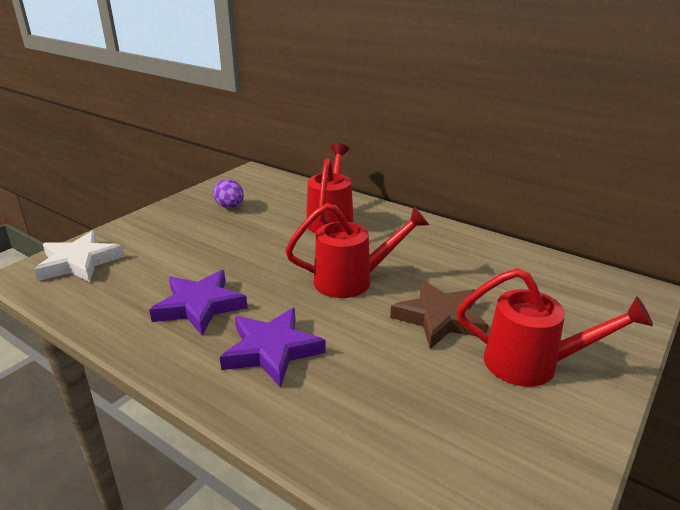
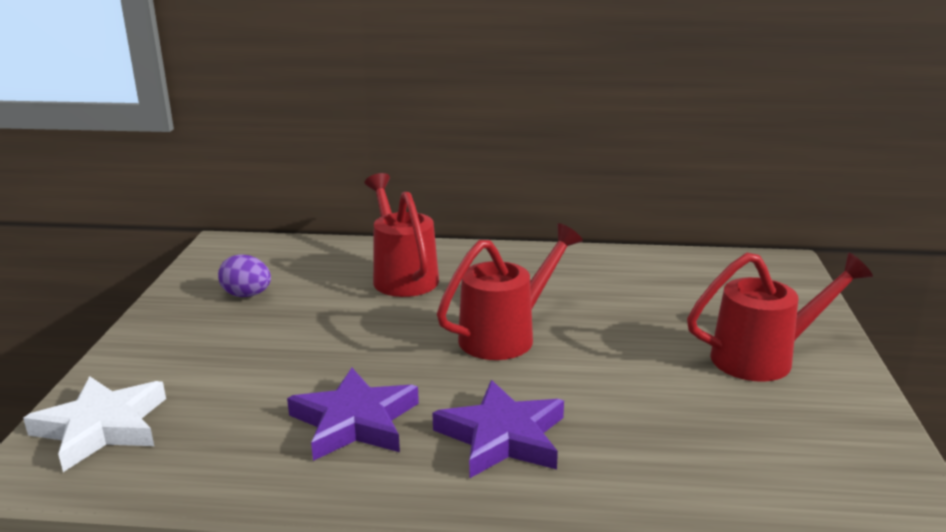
camera: 30 degrees left, 5 degrees down
(440, 318) = (638, 344): brown star -> none

